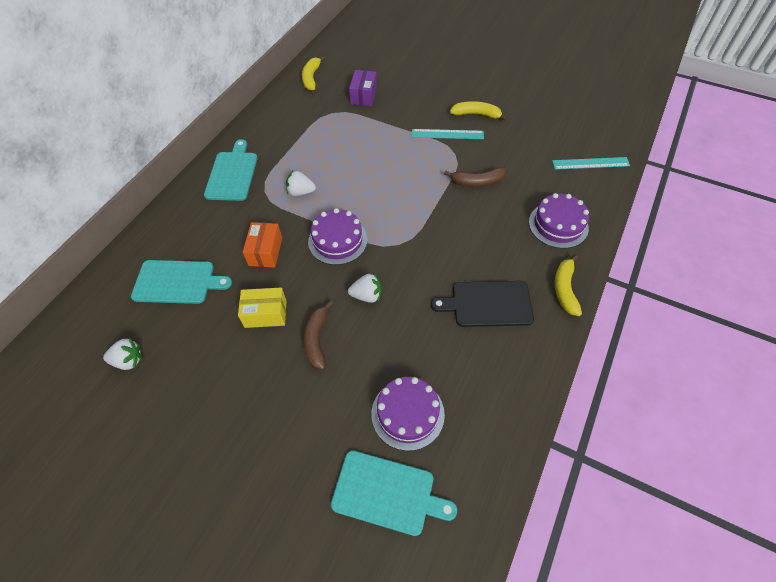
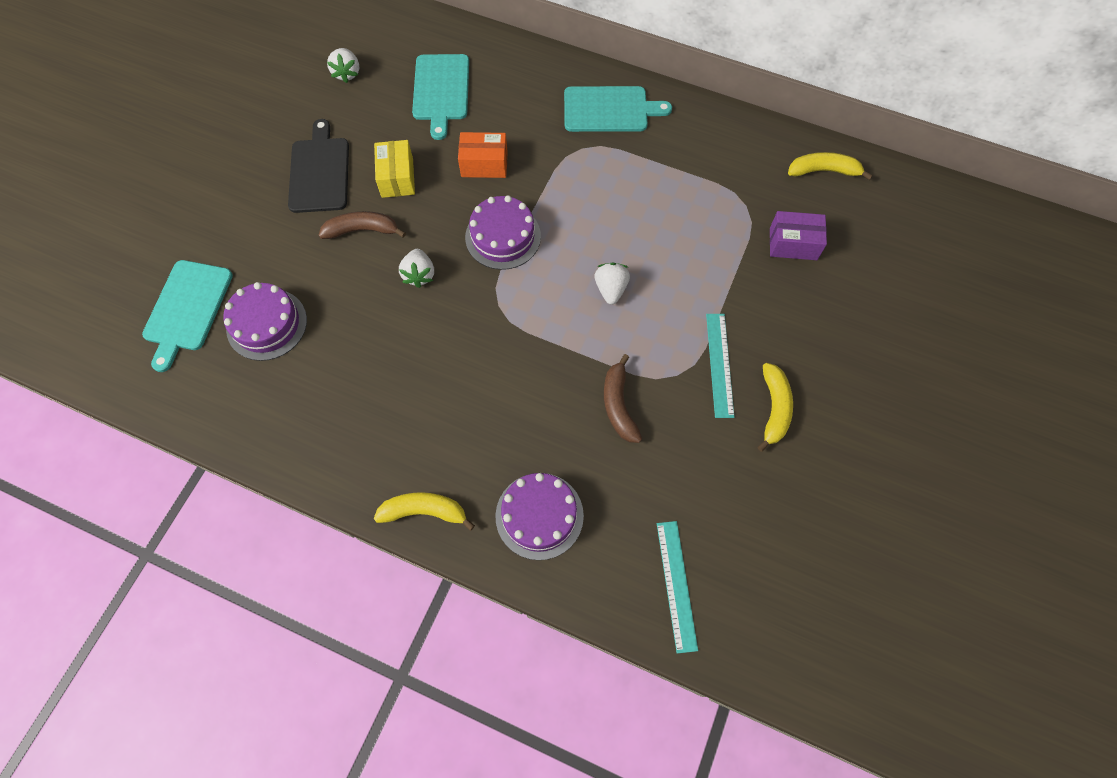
camera: 85 degrees right, 10 degrees up
(301, 192) = (583, 187): white strawberry -> white strawberry (611, 289)
(488, 304) = (403, 411): black cutting board -> black cutting board (319, 172)

